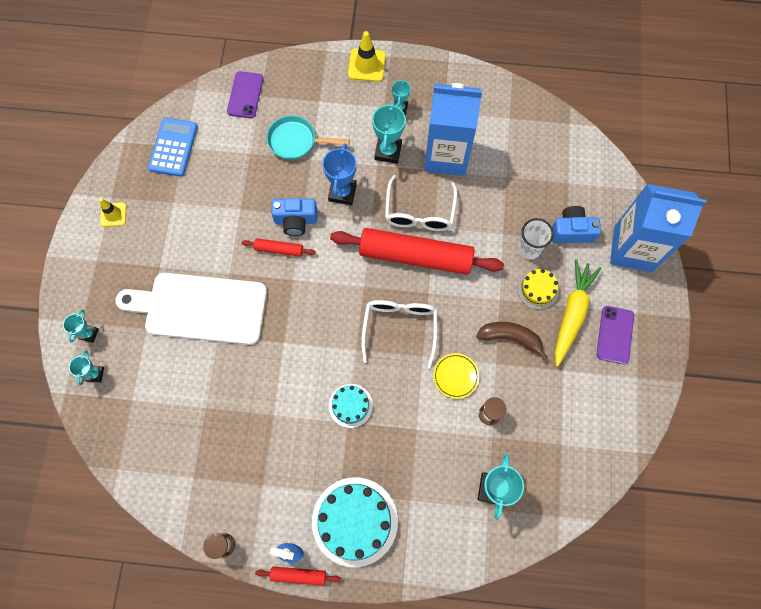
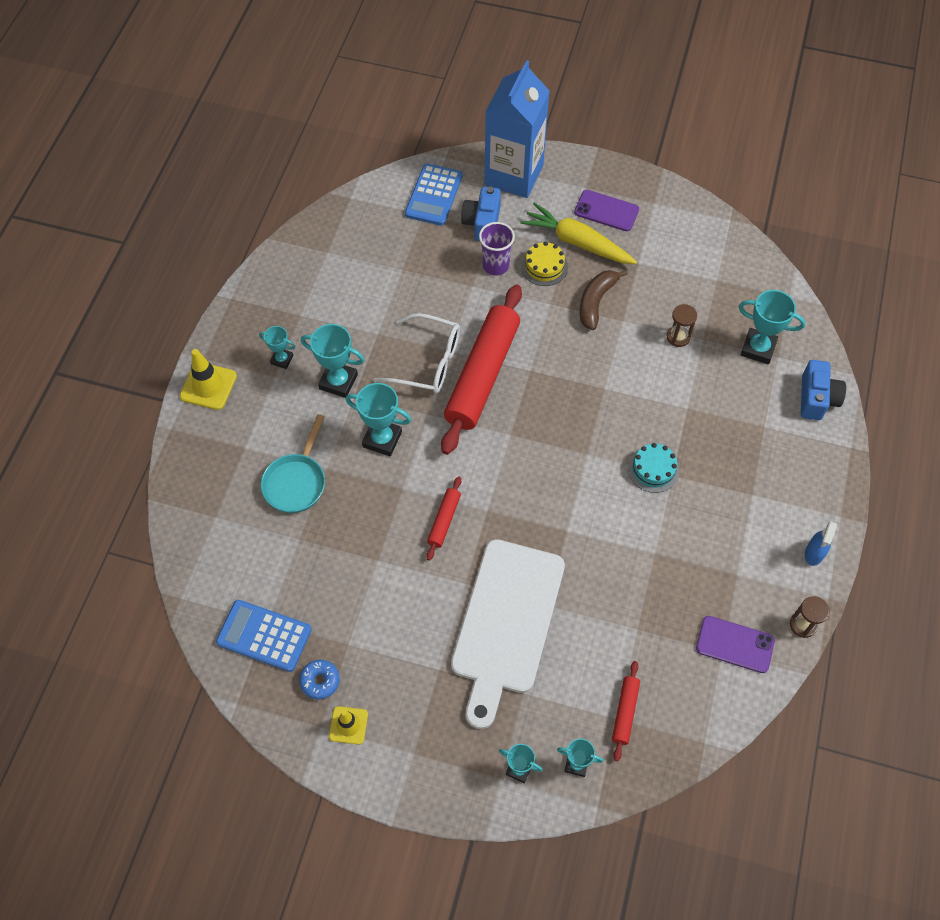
camera: 80 degrees left, 10 degrees down
(143, 190) = (320, 681): none -> blue donut
(245, 95) = (208, 535): purple phone -> purple phone (735, 644)
(296, 220) = (408, 496): blue camera -> blue camera (816, 398)
(298, 575) = (839, 548): red rolling pin -> red rolling pin (625, 712)
(342, 192) = (382, 439): blue trophy -> turquoise trophy
(355, 521) = (784, 484): turquoise cake -> none
(400, 328) = (568, 405): white glasses -> none
(446, 155) = (360, 322): blue carton -> none
(455, 376) = (632, 360): yellow plate -> none
(528, 249) = (495, 265): white cup -> purple cup
(591, 187) = (434, 195): none -> blue calculator

